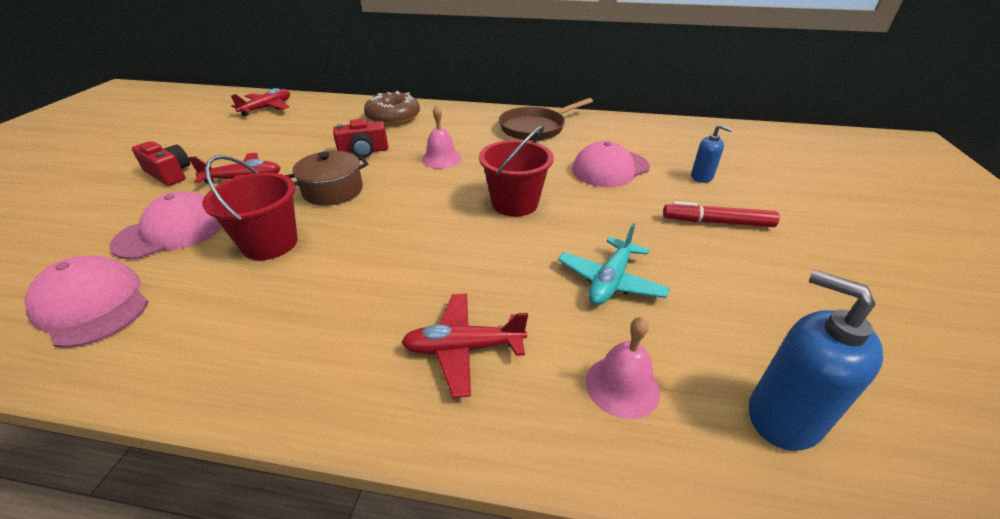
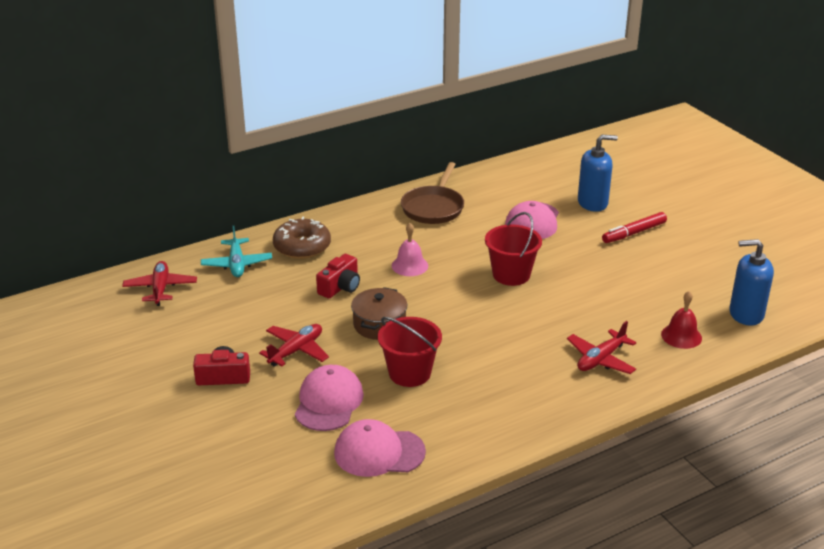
camera: 40 degrees left, 5 degrees down
(610, 281) = (622, 294): turquoise plane -> turquoise plane (237, 264)
(622, 386) = (681, 336): pink bell -> red bell
(701, 177) = (592, 203): blue soap dispenser -> blue soap dispenser, size x1.72

